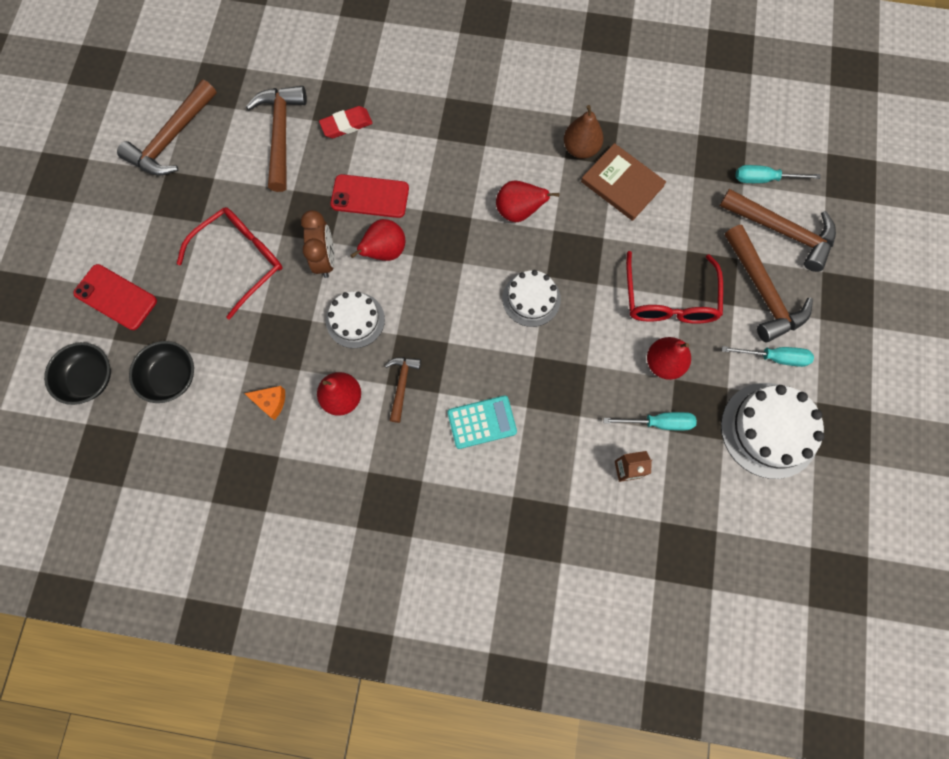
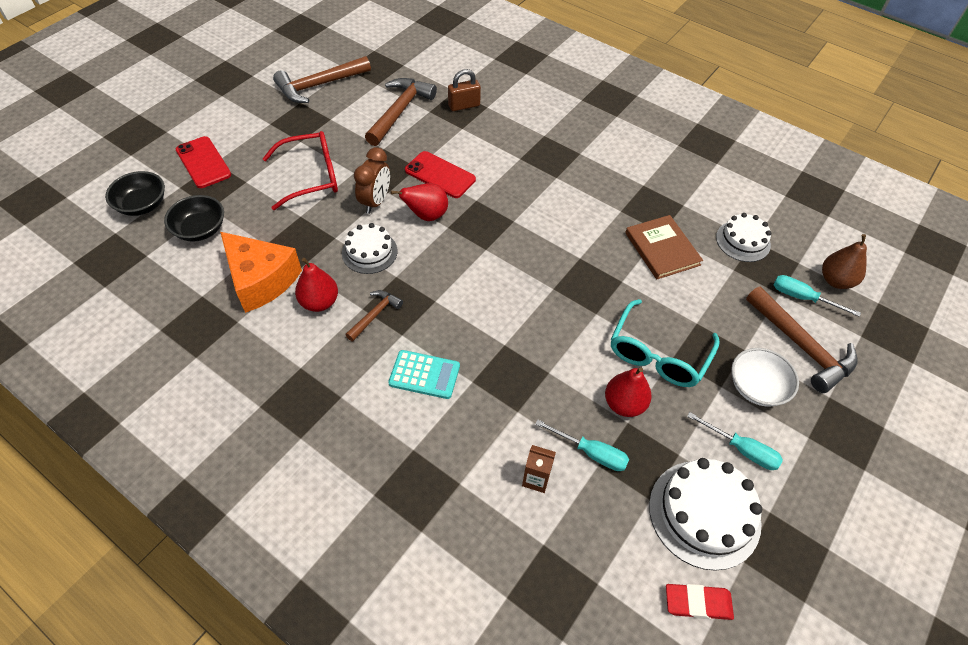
camera: 25 degrees right, 20 degrees down
(271, 402) = (261, 280): orange cheese -> orange cheese, size x2.32
(343, 95) = (464, 105): none -> brown padlock
(346, 124) = (453, 124): red eraser -> red eraser (698, 603)
(518, 211) = (557, 233): red pear -> none
(531, 299) = (529, 300): white cake -> white cake (743, 241)
(580, 148) = (638, 210): brown pear -> brown pear (835, 280)
(669, 300) = (658, 355): red glasses -> turquoise glasses
(762, 291) = (757, 387): brown hammer -> white bowl

